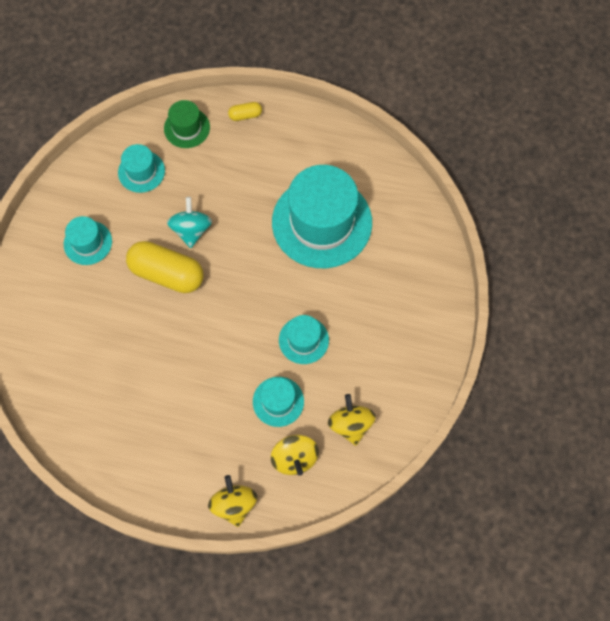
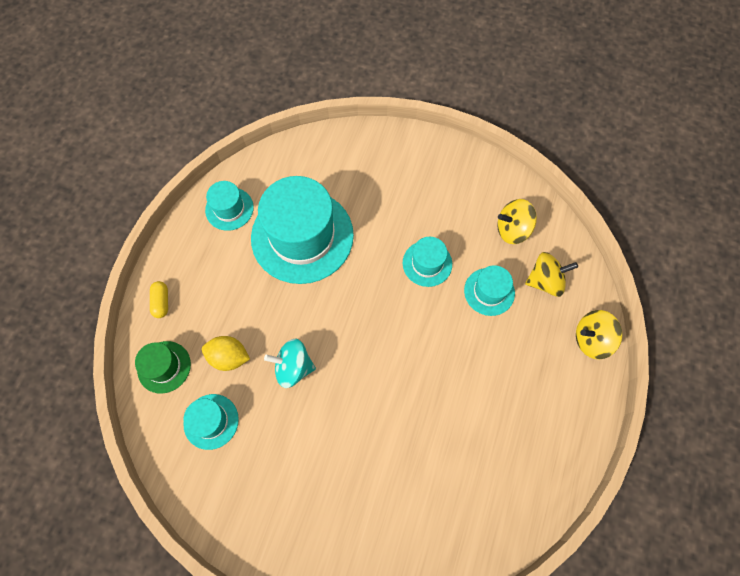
camera: 85 degrees left, 0 degrees up
(88, 243) = (293, 488): turquoise hat -> turquoise hat (229, 209)
(167, 273) = (342, 396): yellow capsule -> none
(198, 177) = (229, 357): none -> yellow lemon

